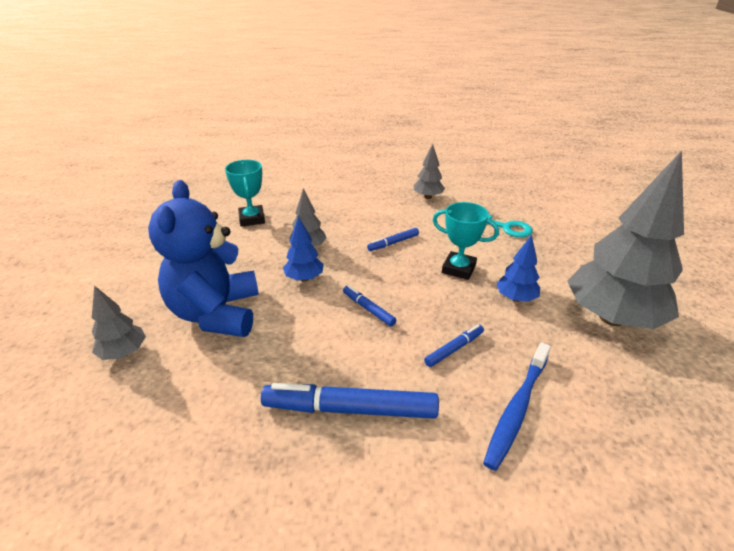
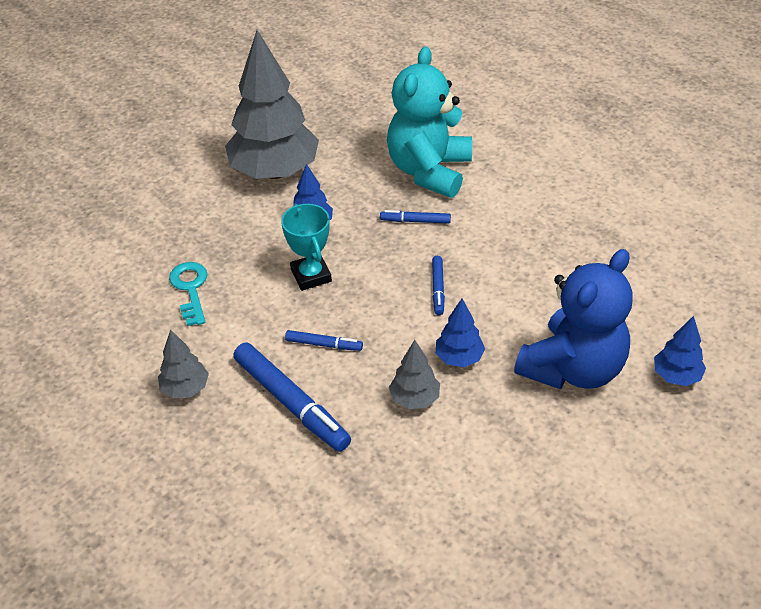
camera: 135 degrees left, 10 degrees up
(124, 352) = (676, 376): grey tree -> blue tree
(252, 219) = (433, 502): turquoise trophy -> none
(350, 409) = (531, 230): blue marker -> blue marker (291, 403)
(516, 409) = (429, 171): blue toothbrush -> turquoise teddy bear

